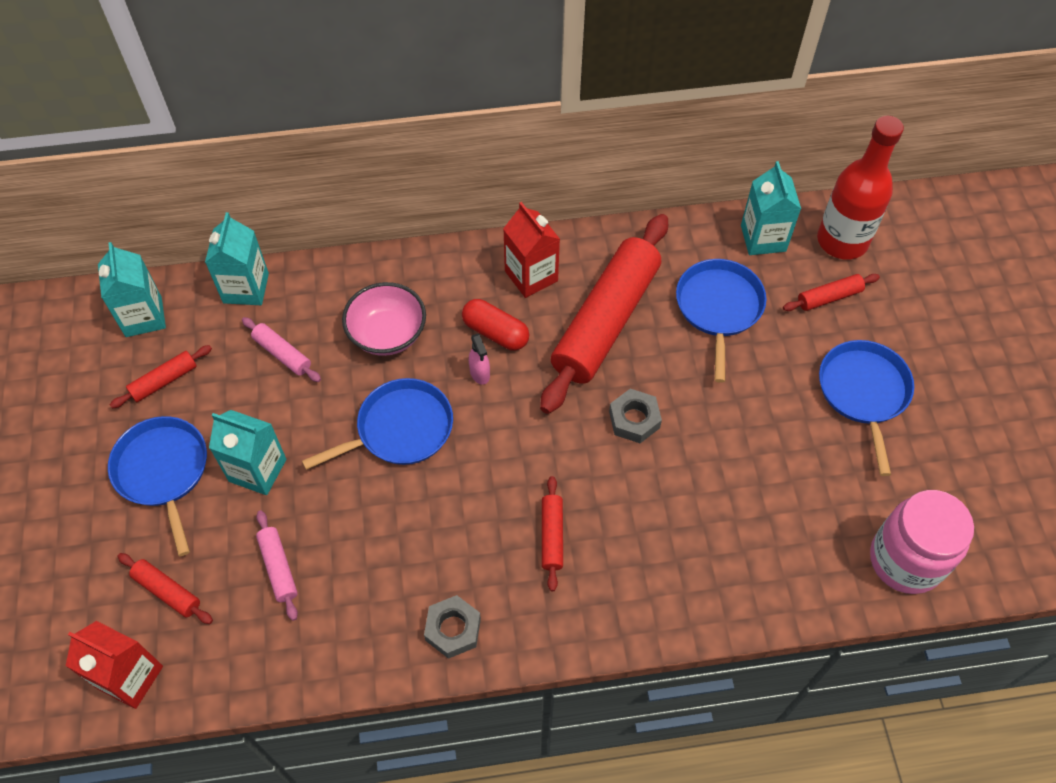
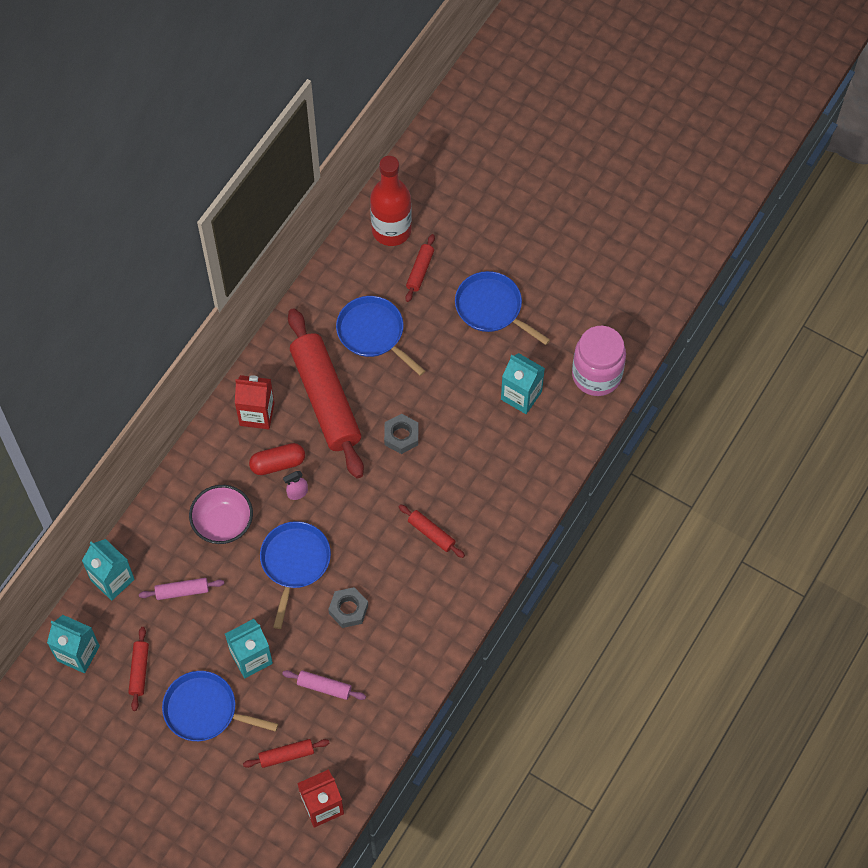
camera: 50 degrees left, 5 degrees up
(453, 629) = (439, 623): grey nut -> grey nut (348, 609)
(480, 373) = (297, 493): pink spray bottle -> pink spray bottle turned 135 degrees clockwise
(763, 238) = (350, 269): turquoise carton -> turquoise carton (521, 395)

